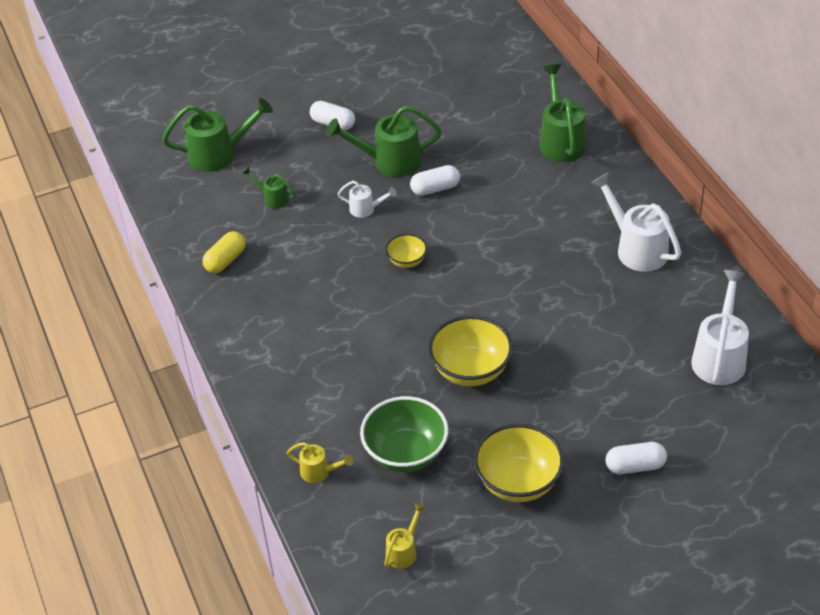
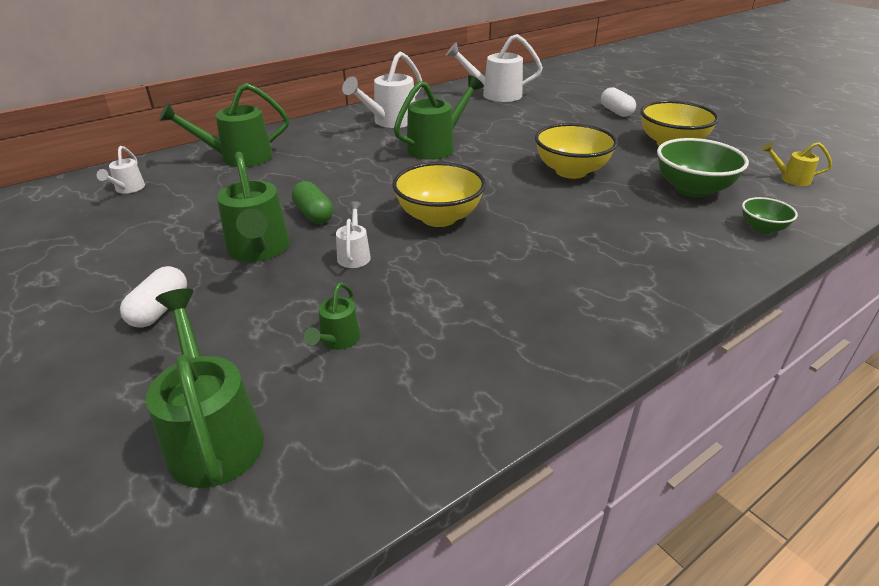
camera: 105 degrees left, 10 degrees down
(225, 260) = (489, 364): yellow capsule -> none
(319, 472) = (762, 228): yellow watering can -> green bowl
(407, 261) = (439, 217): yellow bowl -> yellow bowl, size x1.86
(435, 189) = (313, 214): white capsule -> green capsule
(511, 85) = (128, 189): none -> white watering can
(556, 277) = (436, 147): none -> green watering can

